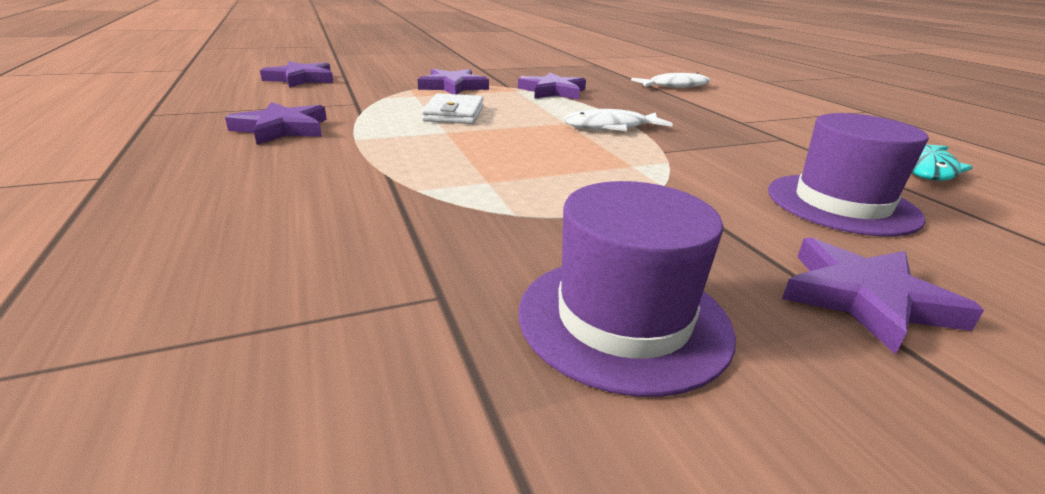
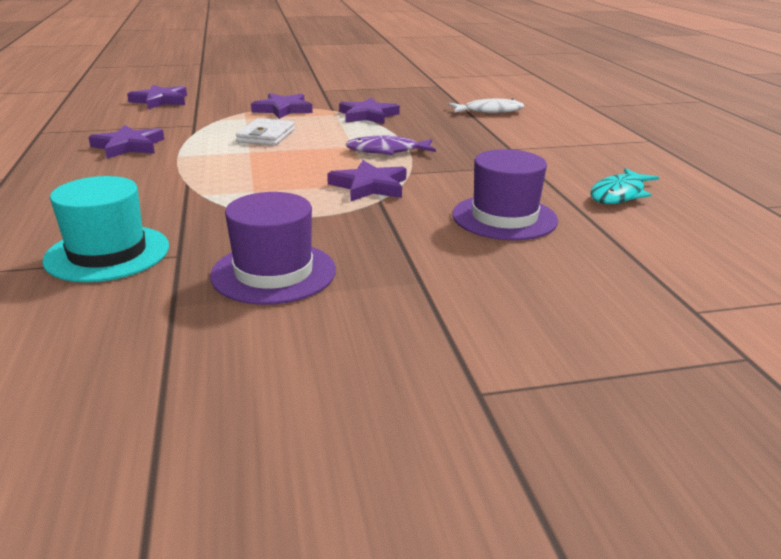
camera: 10 degrees right, 0 degrees up
(314, 301) = (107, 253): none -> turquoise hat
(610, 127) = (387, 151): white fish -> purple fish
(865, 298) = (437, 272): purple star -> purple star (369, 186)

